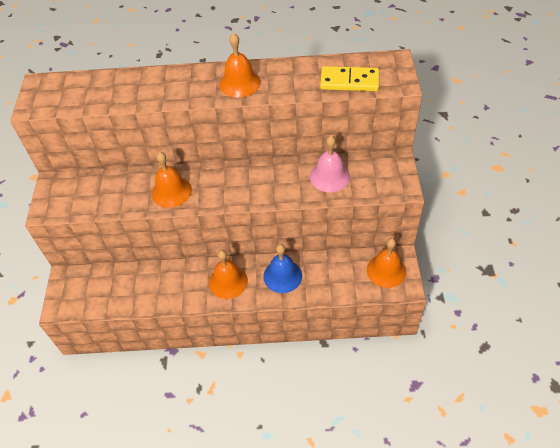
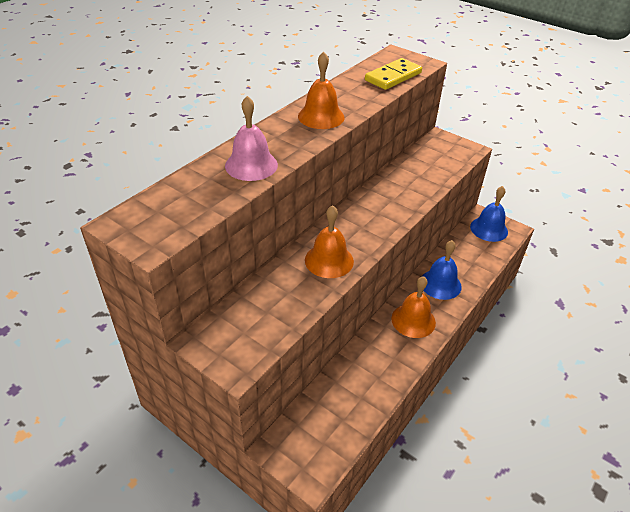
camera: 55 degrees left, 10 degrees down
(329, 176) = (419, 171): pink bell -> pink bell (251, 165)
(386, 270) = (489, 229): orange bell -> blue bell

